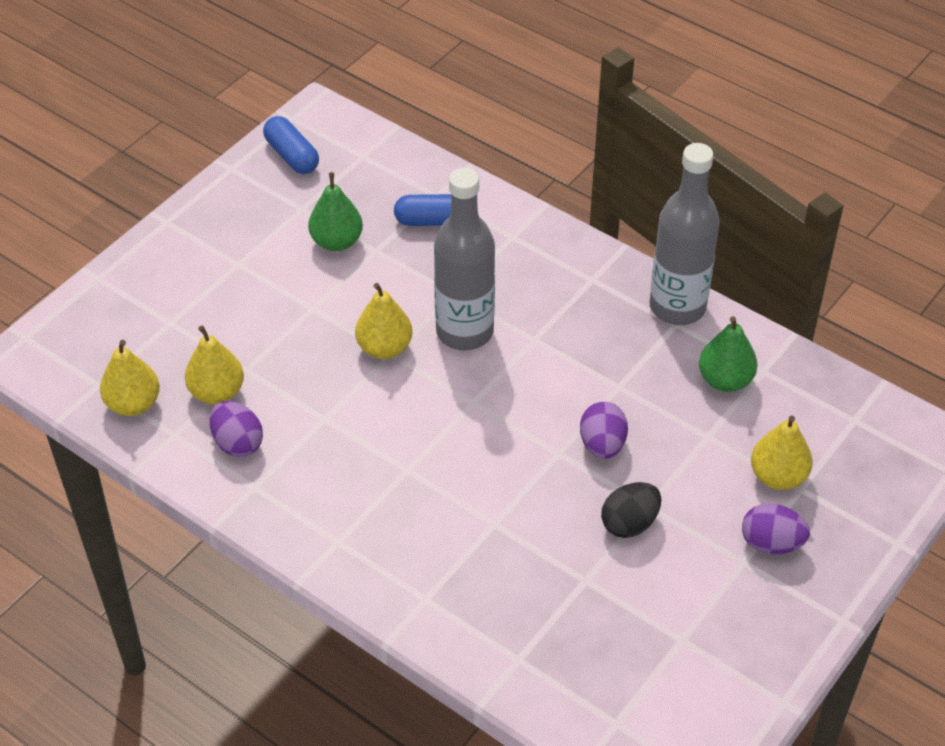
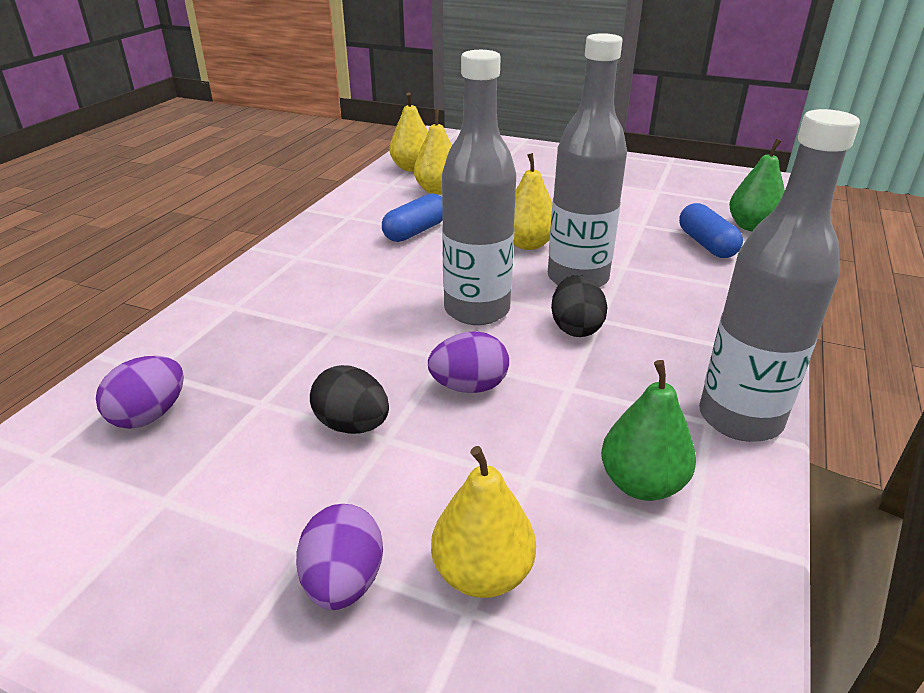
camera: 75 degrees right, 15 degrees down
(237, 443) = (390, 204): purple egg -> purple egg (149, 415)
(292, 156) = (710, 178): blue capsule -> blue capsule (416, 231)
(337, 242) = (634, 208): green pear -> green pear (752, 227)
(494, 415) = (477, 310): none -> grey bottle
(543, 358) = (576, 328): none -> black egg

